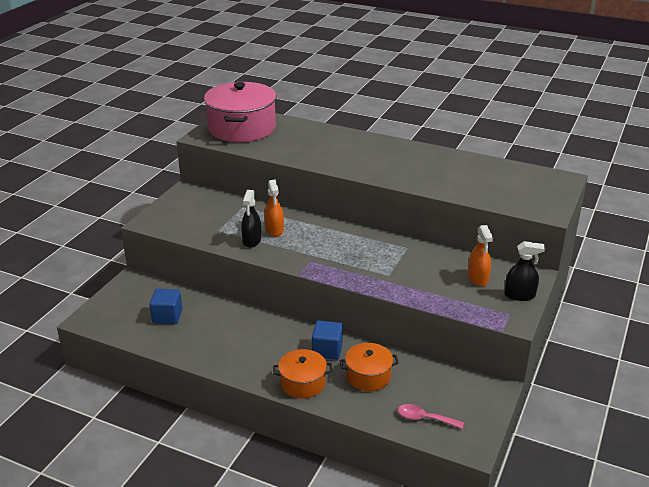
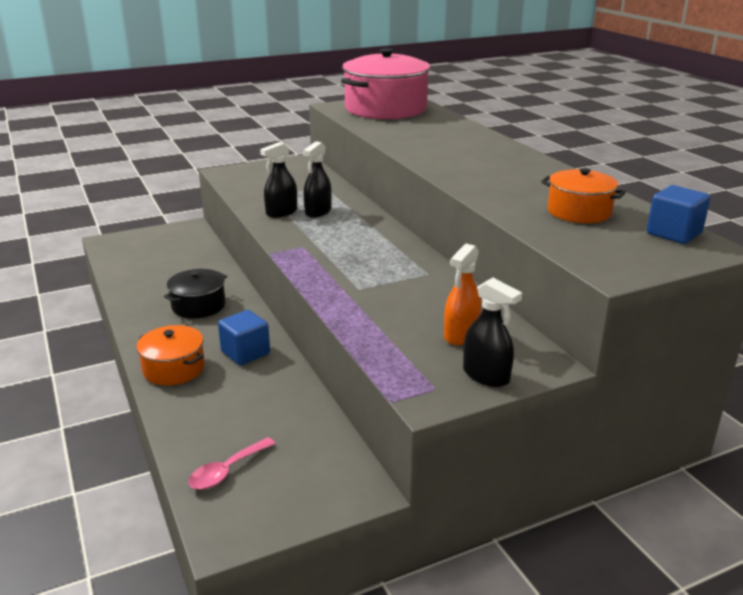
camera: 40 degrees right, 5 degrees down
(167, 316) = (165, 263): blue cube -> blue cube (674, 233)
(246, 335) = (198, 306): none -> black pot
(274, 230) = (318, 211): orange spray bottle -> black spray bottle
(368, 376) = (243, 396): orange pot -> orange pot (579, 212)
(425, 418) = (227, 471): pink spoon -> pink spoon turned 105 degrees counterclockwise

